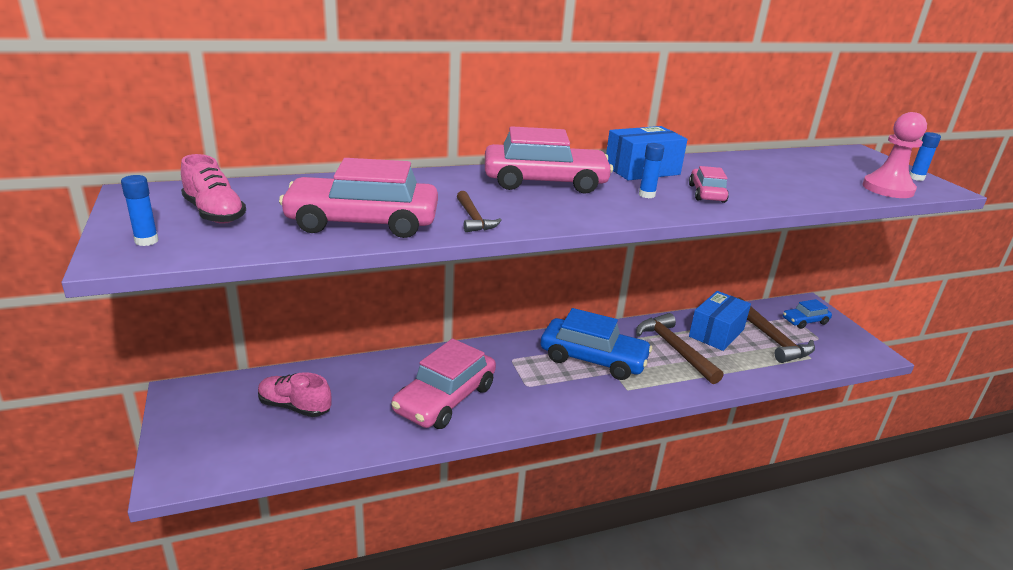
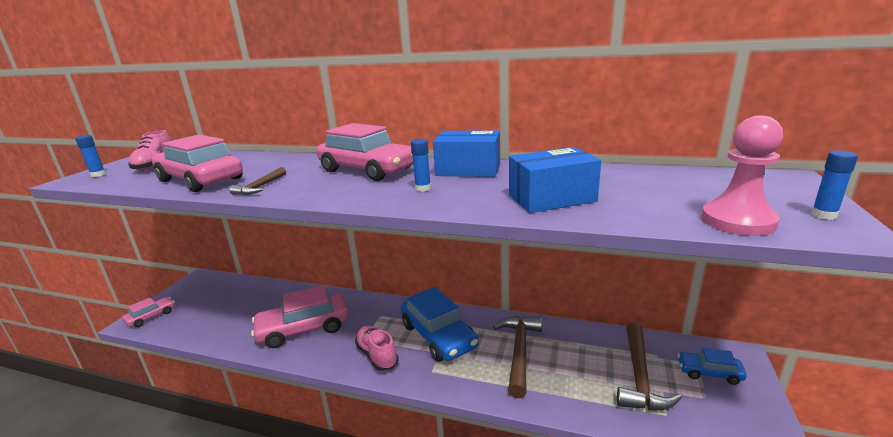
camera: 40 degrees right, 5 degrees down
(295, 407) = (229, 303): pink shoe -> pink shoe (377, 355)
(706, 193) = (482, 195): pink car -> pink car (151, 316)
(716, 333) = (582, 351): blue box -> blue box (551, 198)

